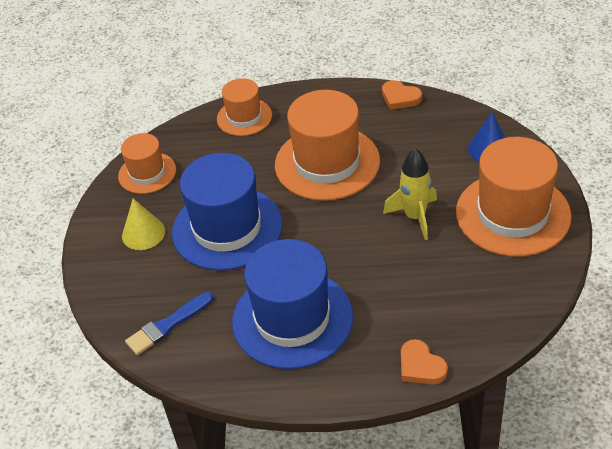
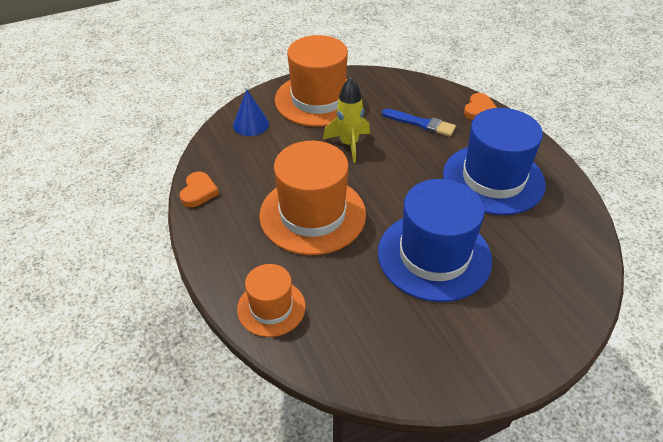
camera: 120 degrees left, 0 degrees up
(143, 233) = (485, 322): yellow cone -> none
(147, 173) = (403, 364): orange hat -> none
(167, 325) = (562, 251): blue brush -> blue brush (421, 123)

